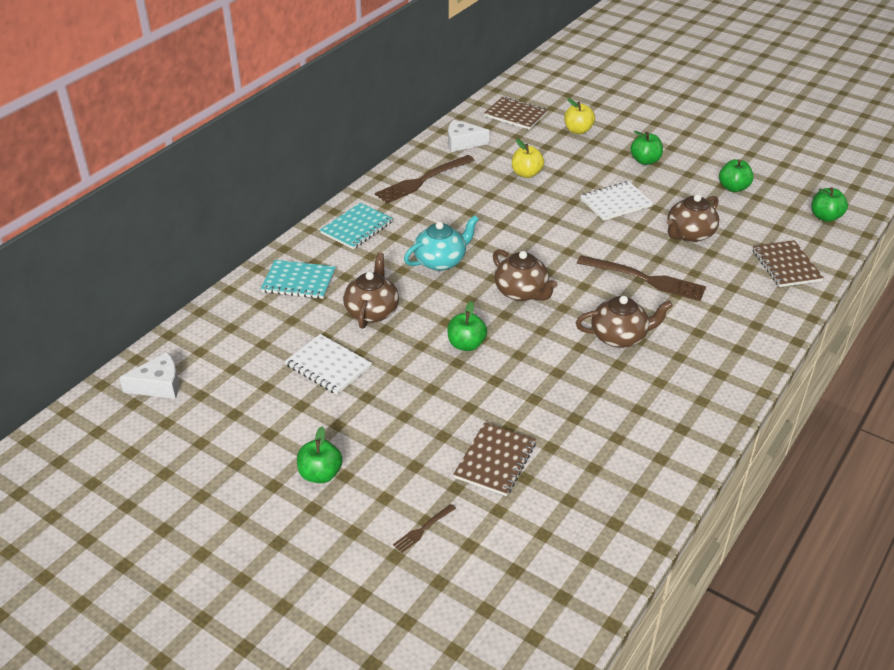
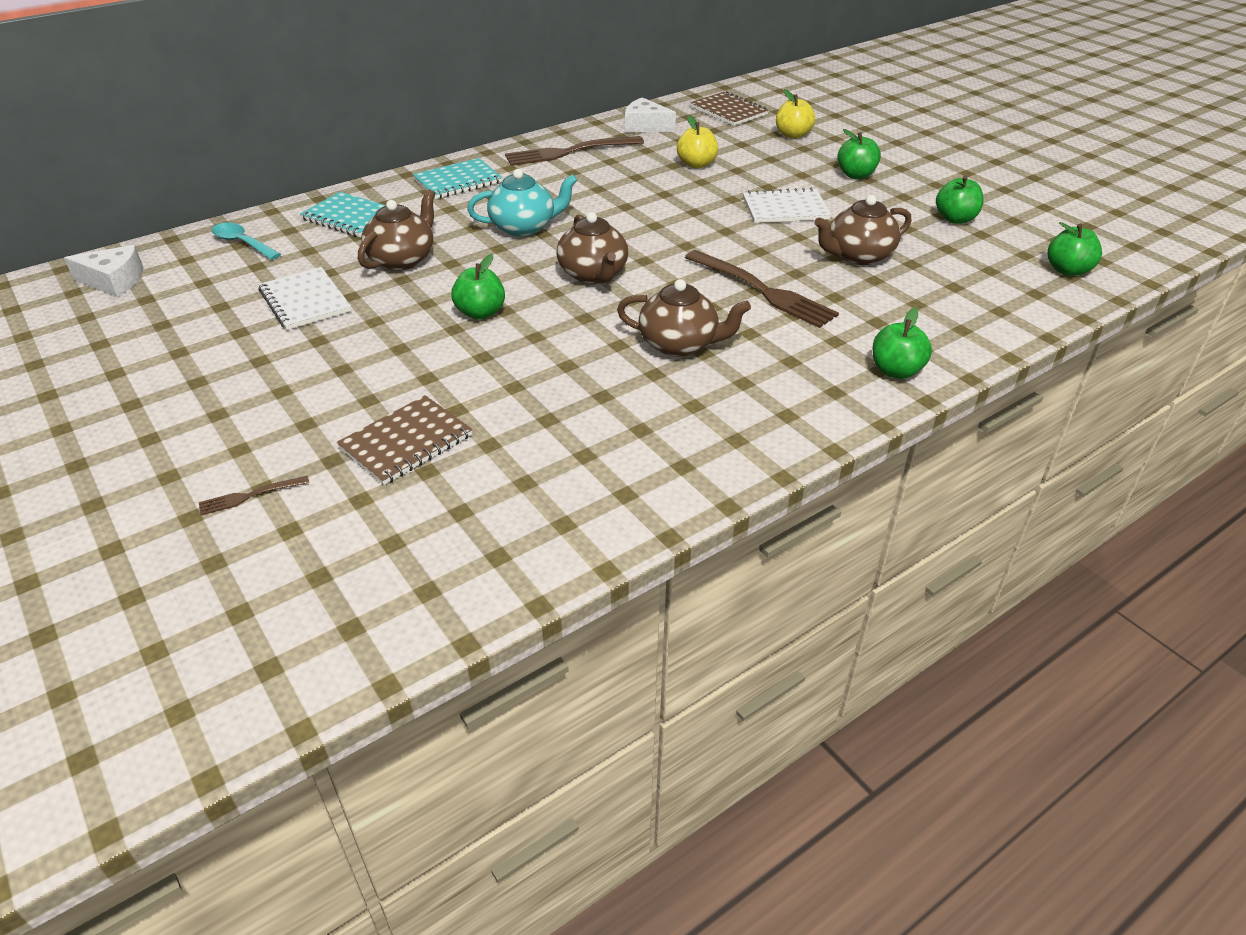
camera: 20 degrees right, 0 degrees up
(232, 325) = (242, 243): none -> turquoise spoon
(320, 474) = (192, 406): green apple -> green apple (896, 371)
(786, 265) = (972, 312): brown notebook -> none

